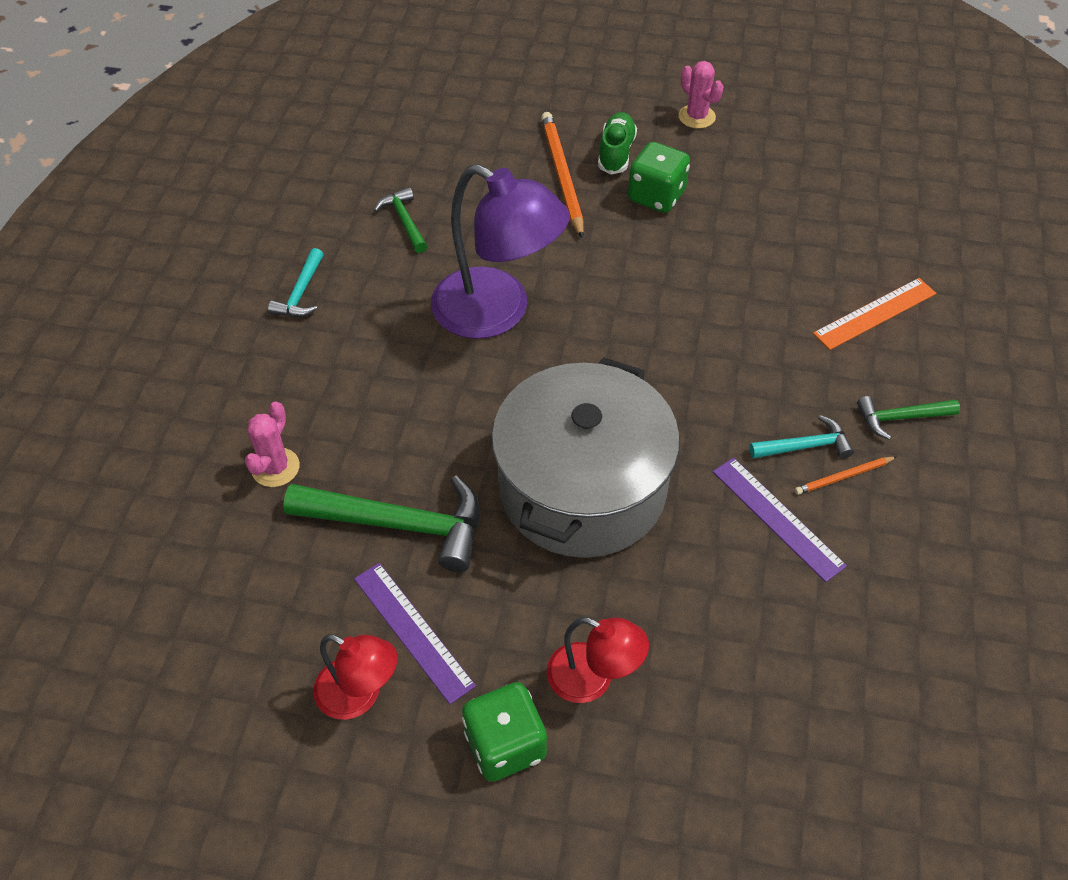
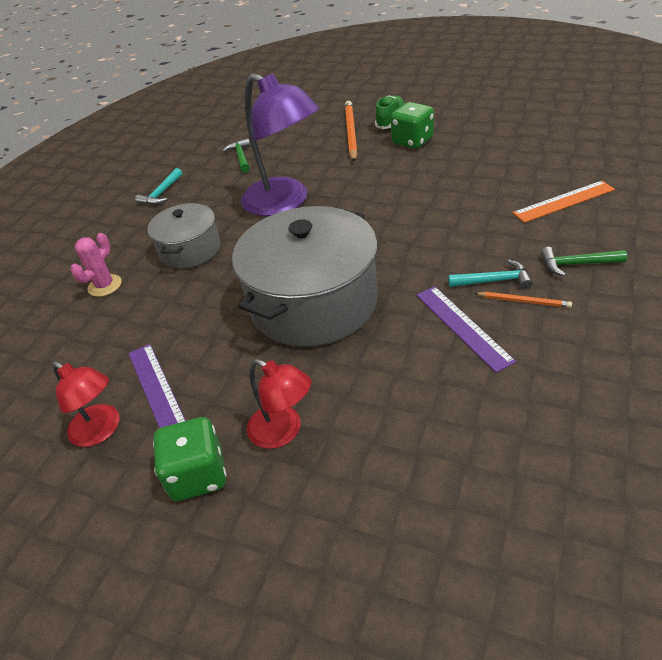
camera: 15 degrees right, 10 degrees down
(382, 401) = (190, 250): none -> grey pot
(399, 524) = (174, 321): green hammer -> none
(696, 117) = (450, 102): pink cactus -> none
(844, 477) = (523, 301): orange pencil -> orange pencil turned 150 degrees counterclockwise

